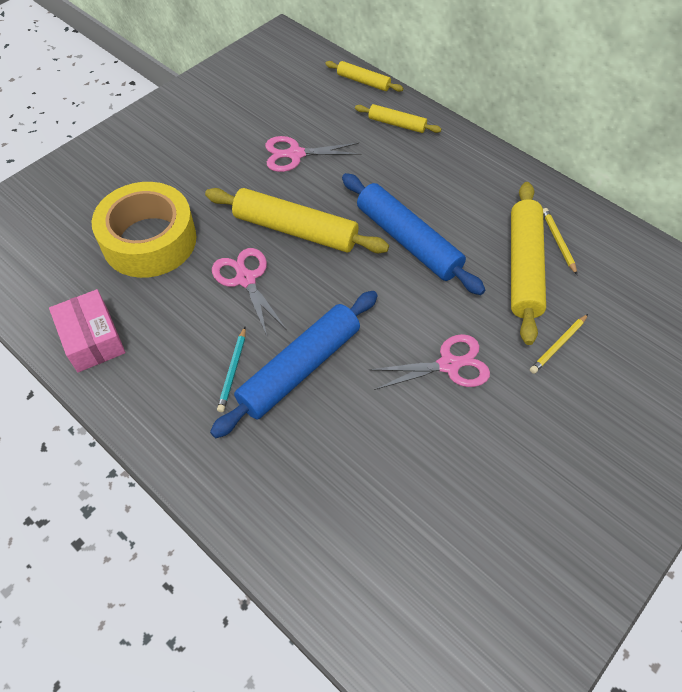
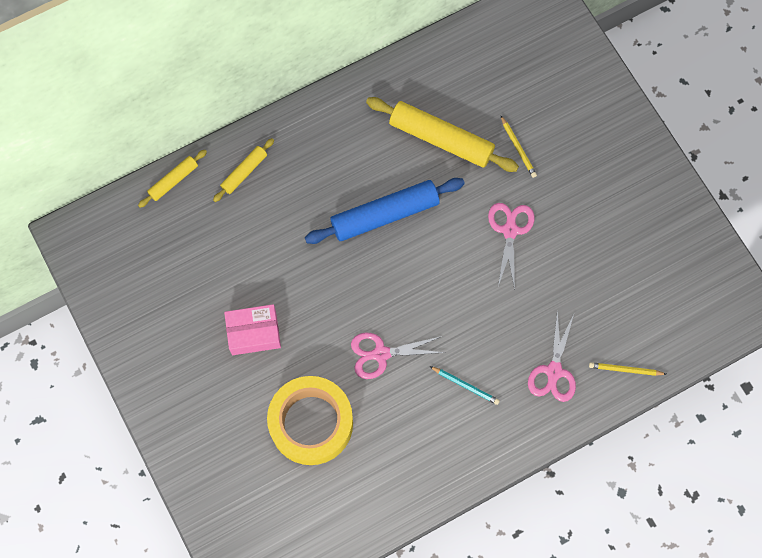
camera: 70 degrees left, 15 degrees up
(92, 339) = (401, 486): pink box -> pink box (254, 333)
(295, 154) = (251, 273): pink scissors -> pink scissors (554, 371)
(295, 230) = (342, 300): yellow rolling pin -> none
(299, 368) = (479, 336): blue rolling pin -> none
(558, 241) = (425, 102): yellow pencil -> yellow pencil (625, 370)

